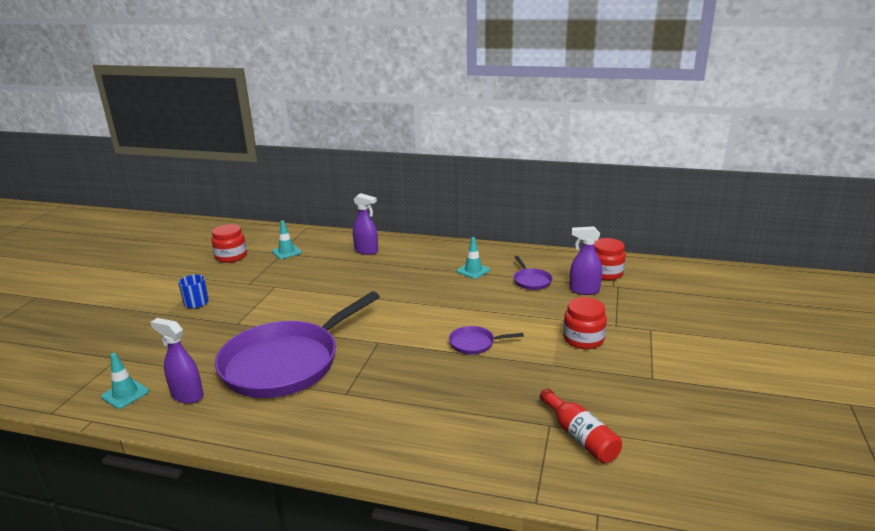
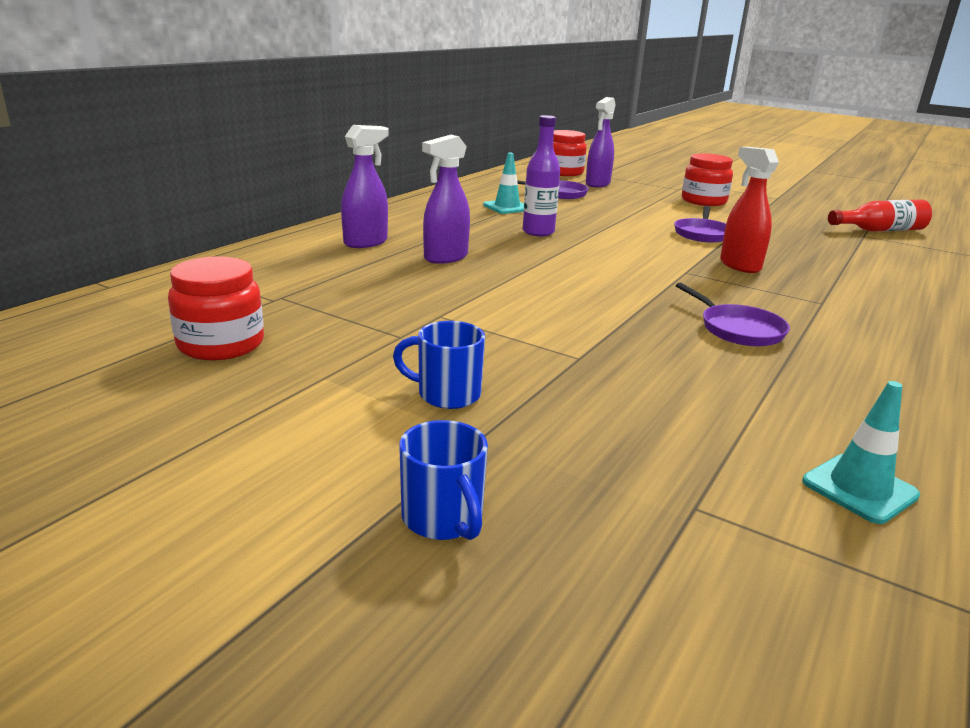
camera: 75 degrees left, 0 degrees up
(116, 317) = (443, 519): none -> blue mug
(187, 395) = (850, 416): purple spray bottle -> purple spray bottle (445, 257)
(286, 252) = (280, 293): turquoise traffic cone -> none
(286, 363) = (738, 329): purple pan -> purple pan, size x0.40
(406, 361) = (739, 265): none -> red spray bottle
(424, 288) = (538, 232): none -> purple bottle

